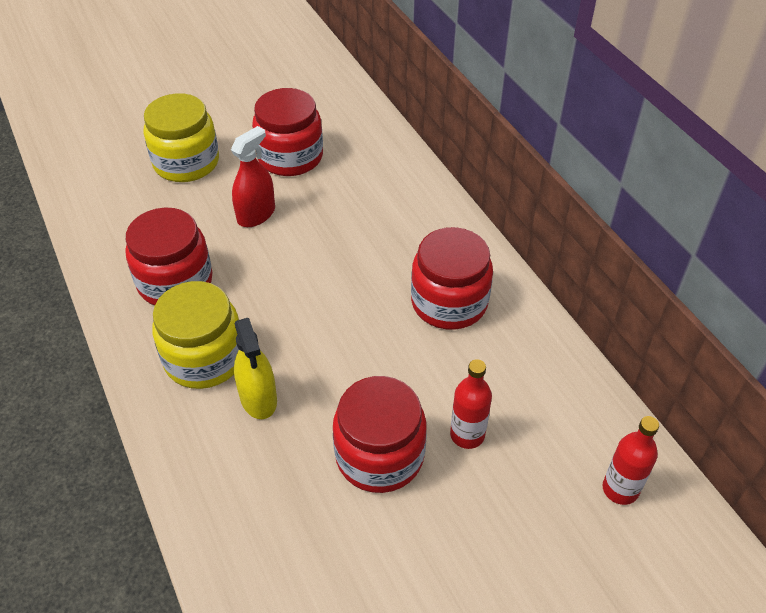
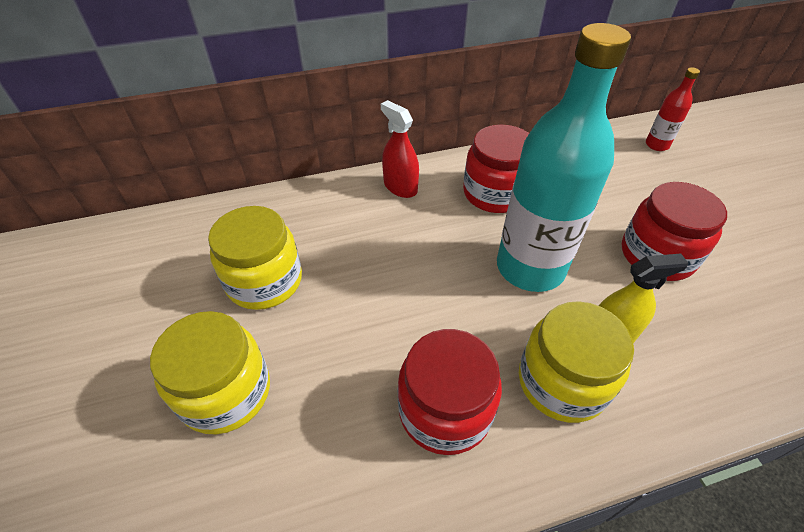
camera: 80 degrees left, 0 degrees up
(256, 214) = (350, 320): red spray bottle -> red spray bottle (400, 187)
(290, 157) = (264, 281): red jar -> yellow jar
(338, 335) = (530, 268): none -> turquoise bottle
(467, 435) = (627, 204): red bottle -> none

